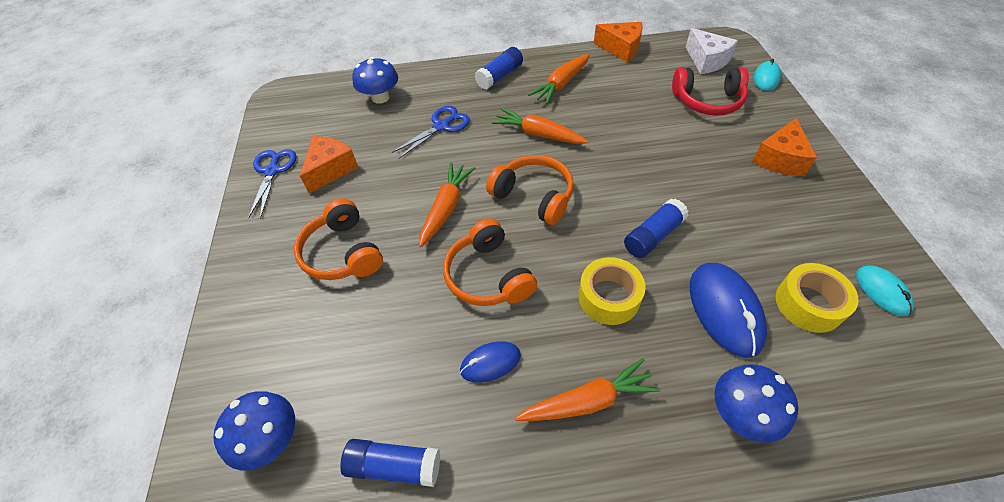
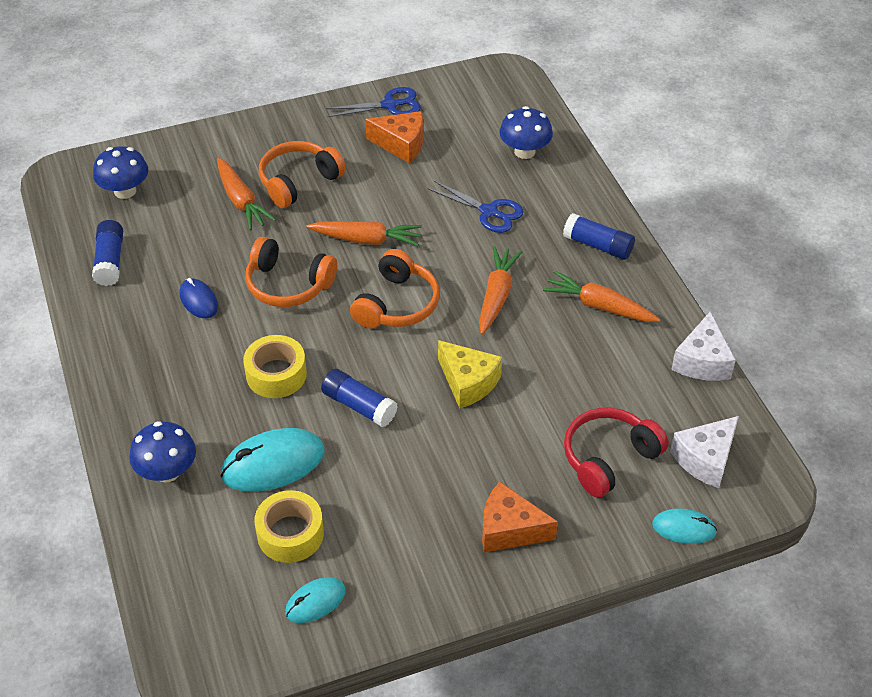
camera: 75 degrees right, 5 degrees down
(488, 276) = (288, 285): orange headphones -> orange headphones turned 120 degrees counterclockwise
(588, 401) = (170, 367): orange carrot -> orange carrot (241, 201)
(621, 49) = (702, 361): orange cheese -> white cheese
(631, 162) = (468, 382): none -> yellow cheese
(707, 101) = (608, 458): red headphones -> red headphones turned 60 degrees clockwise
(725, 310) = (273, 464): blue mouse -> turquoise mouse

